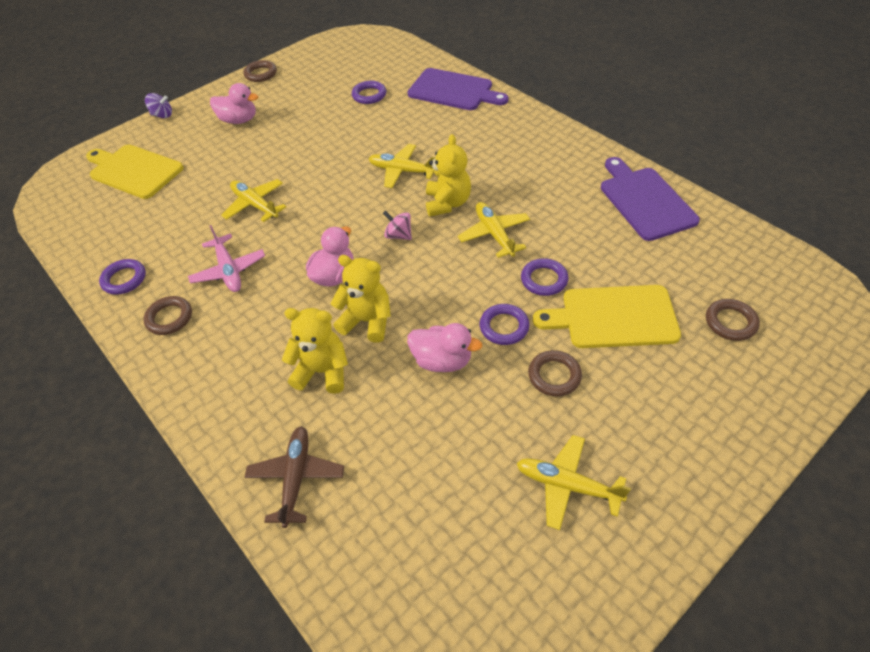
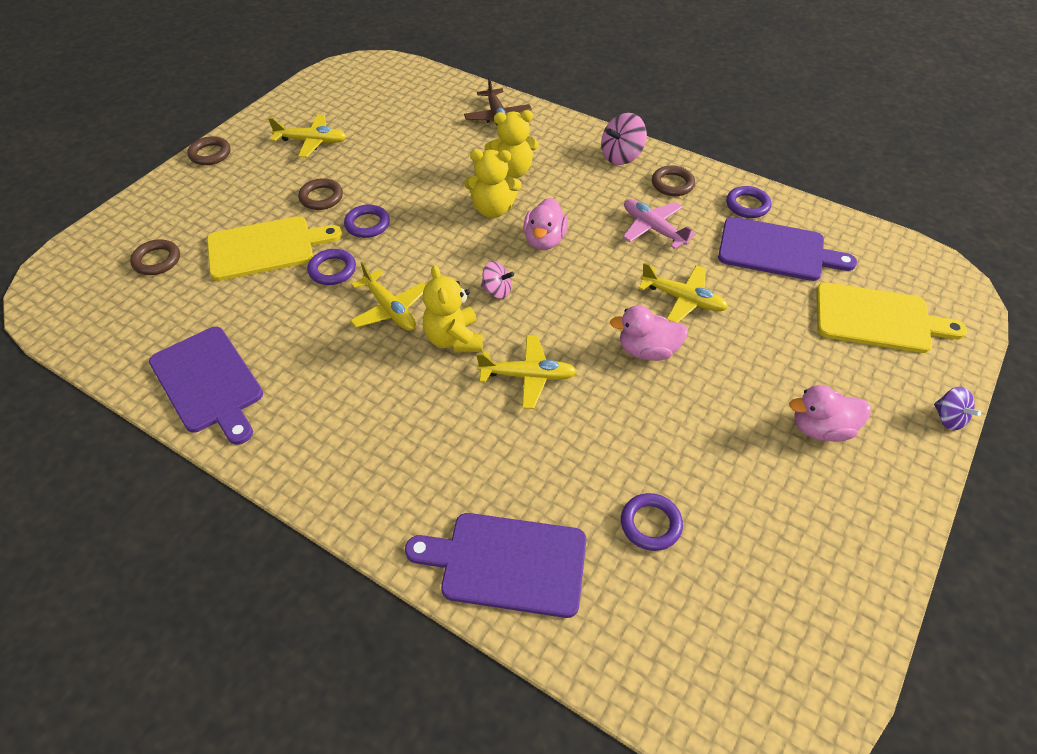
camera: 160 degrees right, 0 degrees up
(146, 232) = (776, 250): none -> purple cutting board
(162, 115) = (948, 418): purple spinning top -> purple spinning top turned 105 degrees counterclockwise
(190, 368) = (621, 156): none -> pink spinning top
(261, 74) = (884, 550): brown ring -> brown ring (210, 154)
(442, 360) = (416, 193): pink duck -> pink duck (647, 350)

